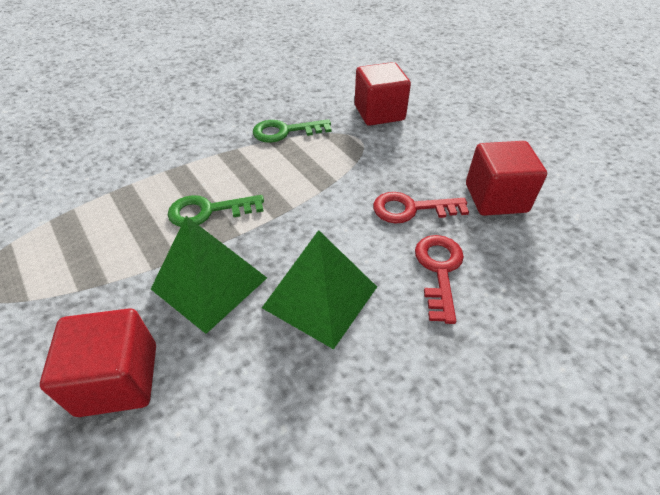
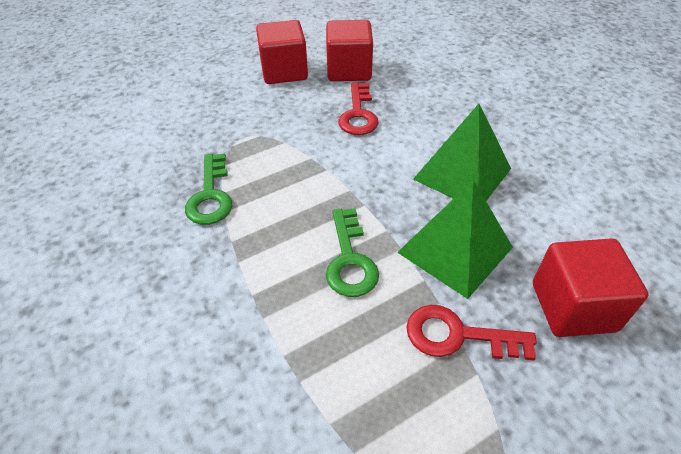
camera: 85 degrees left, 0 degrees up
(379, 113) = (200, 119): red cube -> red cube (284, 72)
(439, 270) = (428, 109): red key -> red key (458, 335)

